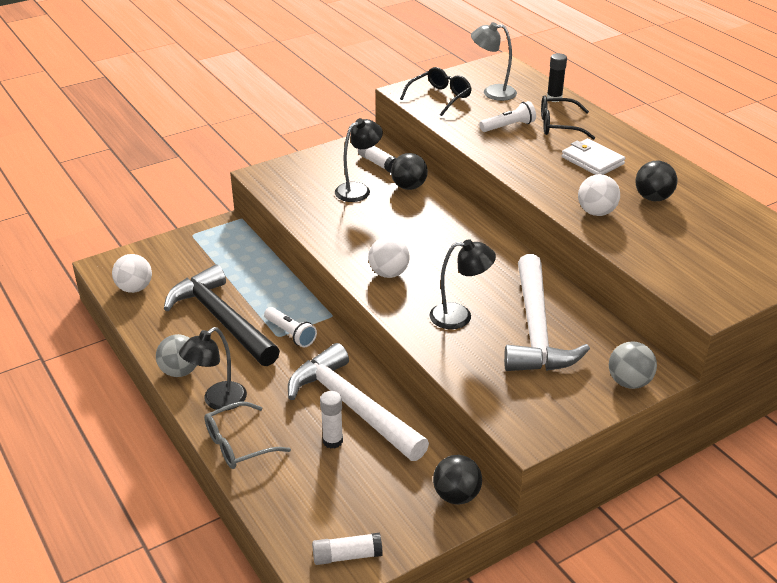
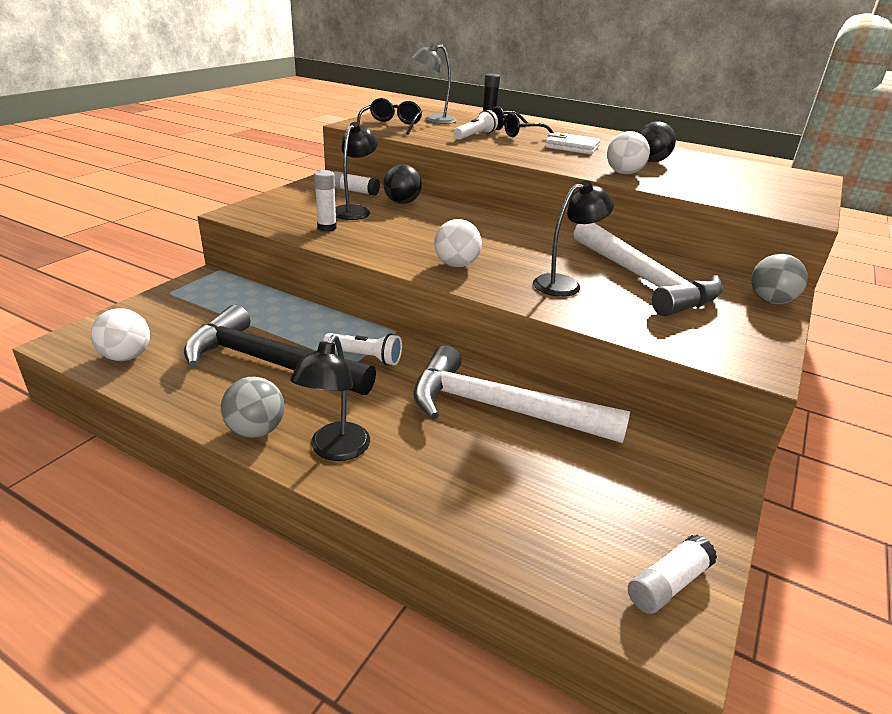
camera: 30 degrees left, 5 degrees down
(239, 444) = (406, 493): grey glasses -> none
(332, 441) = (514, 451): white glue stick -> white glue stick (327, 228)
(456, 495) = (699, 464): black ball -> none

